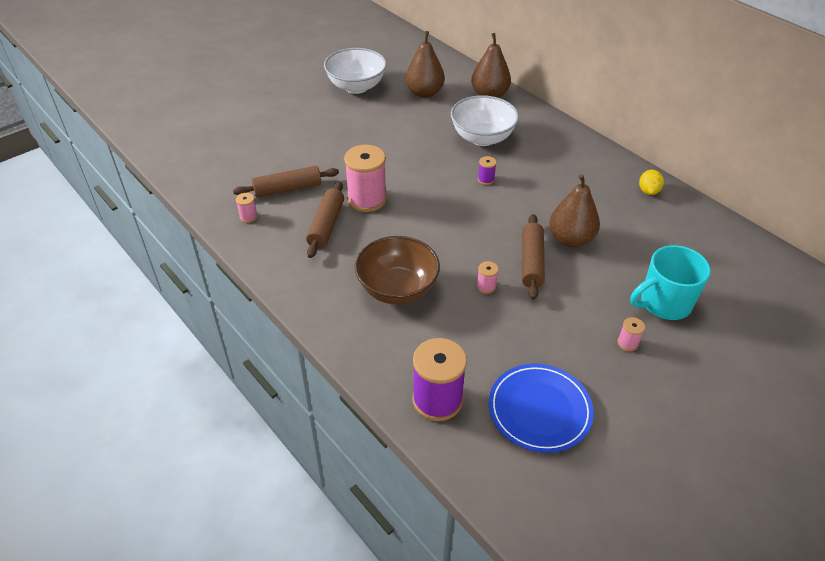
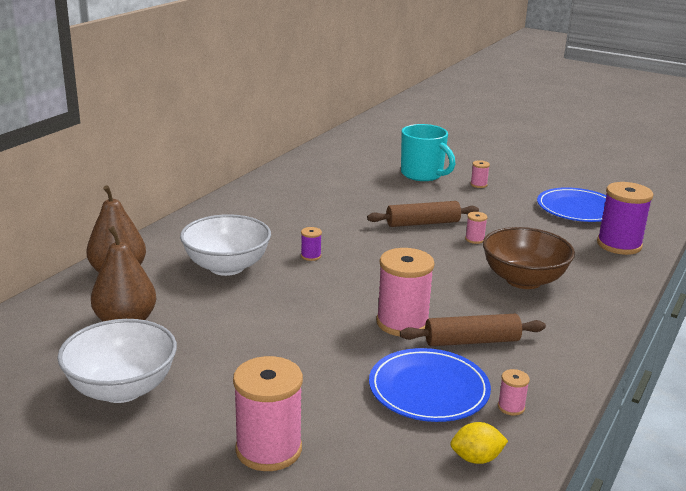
camera: 110 degrees left, 20 degrees down
(276, 122) = (268, 449): none -> pink spool
(287, 189) = (428, 389): brown rolling pin -> blue plate
(570, 239) = (375, 209): brown pear -> none
(648, 191) = (278, 182): yellow lemon -> yellow lemon (476, 458)

